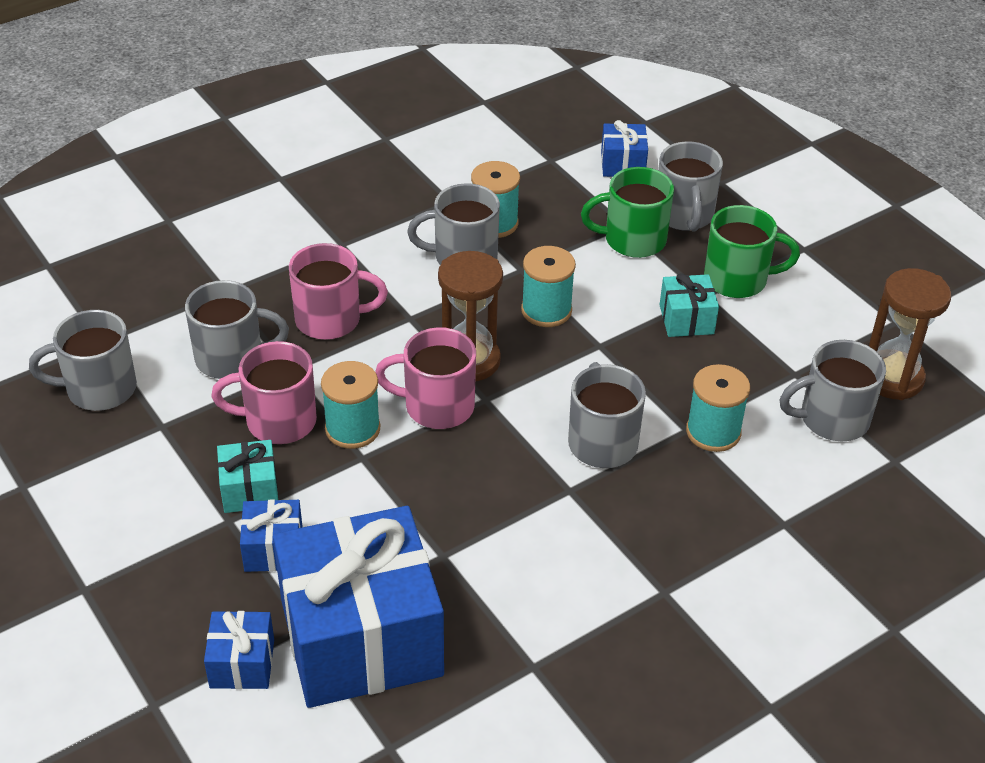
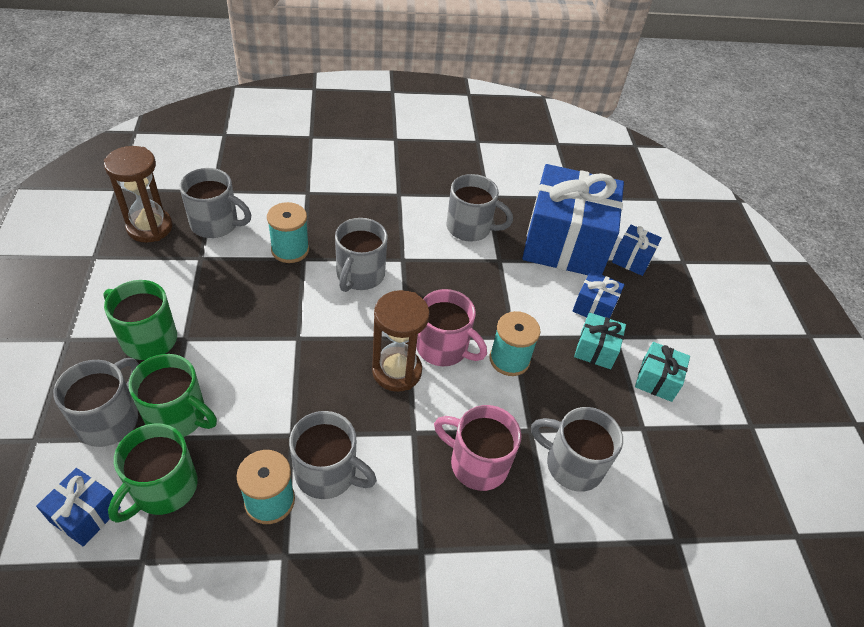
camera: 155 degrees left, 5 degrees up
(99, 389) = (686, 487): grey mug -> grey mug (470, 228)
(278, 421) = (558, 390): pink mug -> none
(546, 310) = (308, 385): turquoise spool -> none
(585, 197) = (163, 489): none -> green mug
(686, 319) = (220, 327): turquoise gift -> turquoise gift (657, 380)

